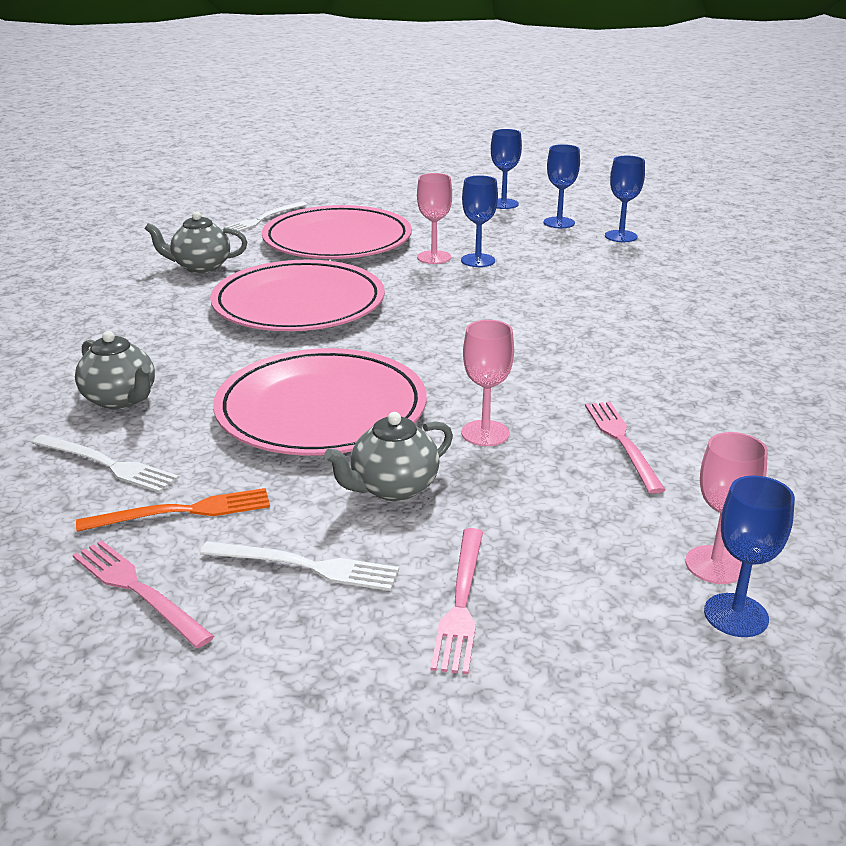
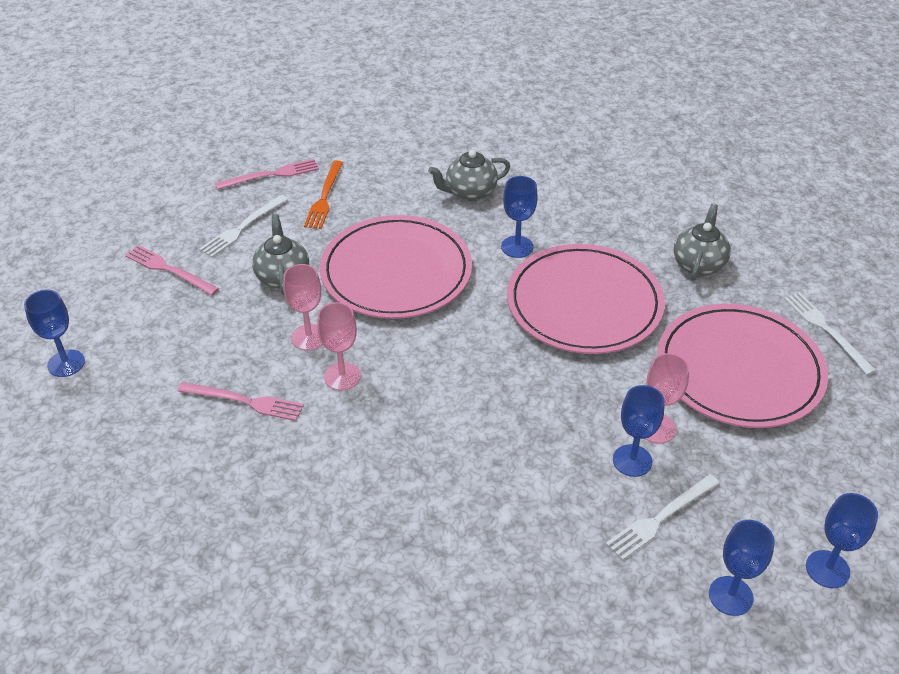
camera: 115 degrees right, 15 degrees up
(107, 464) = (393, 179): white fork -> white fork (660, 518)
(621, 236) = (655, 639): blue goblet -> blue goblet (517, 247)
(715, 565) = (103, 377): pink goblet -> pink goblet (342, 376)

